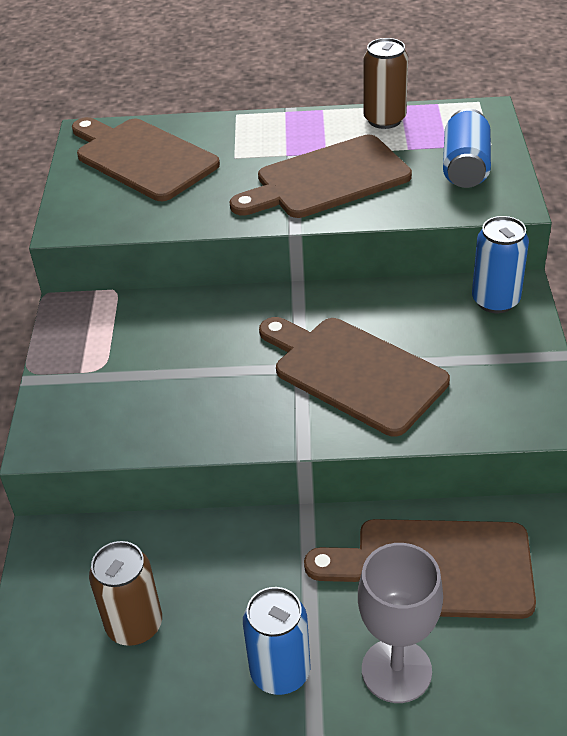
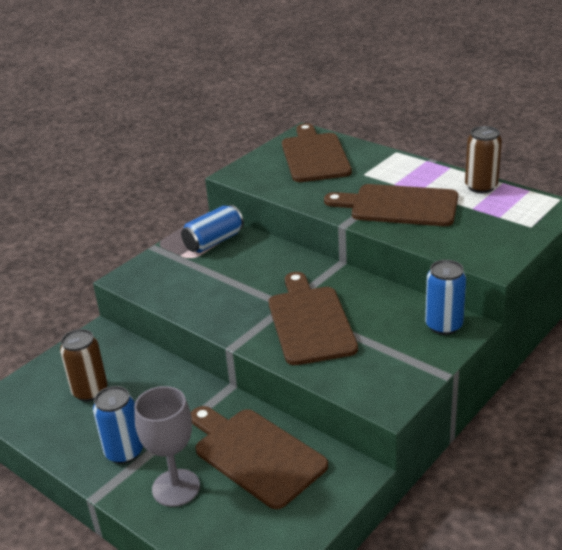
camera: 40 degrees right, 10 degrees down
(465, 167) = (494, 233): blue can -> blue can (214, 242)

